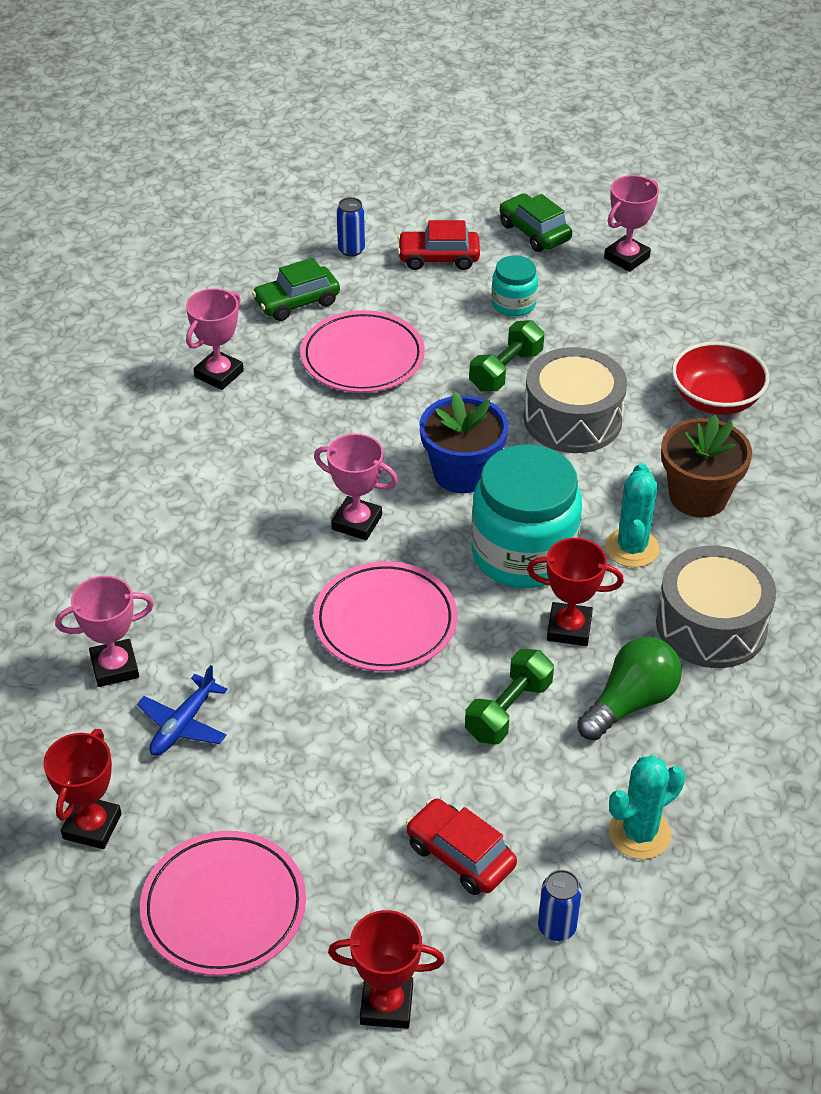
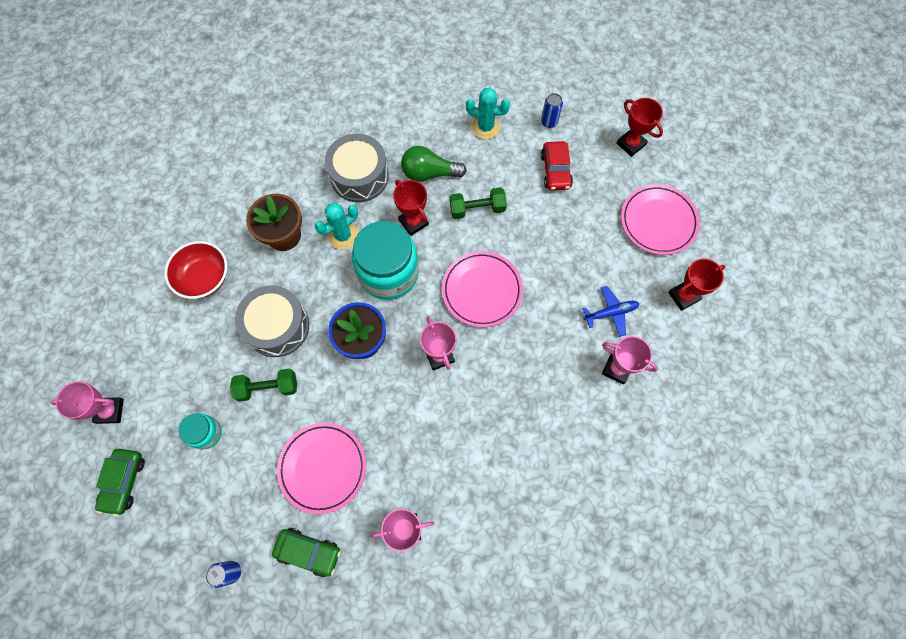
camera: 135 degrees left, 25 degrees up
(438, 258) = (196, 512): red car -> none

